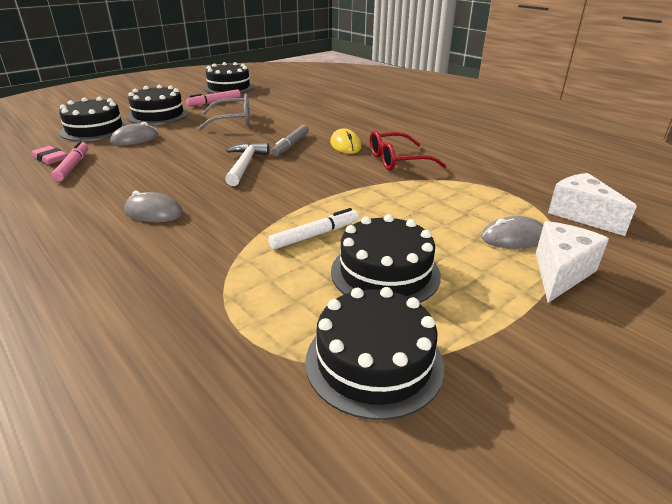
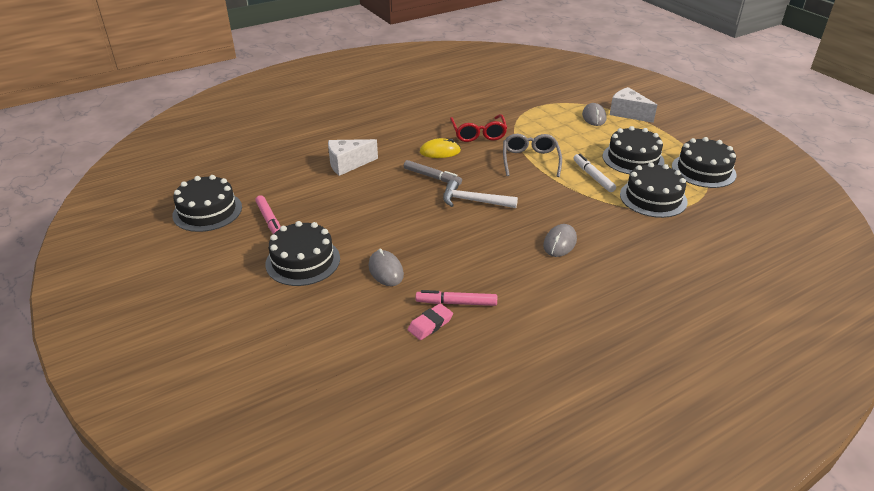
camera: 80 degrees left, 5 degrees up
(94, 129) = (340, 306): black cake -> black cake (653, 198)
(233, 120) = (349, 208): grey glasses -> grey glasses (530, 160)
(581, 215) = (568, 93): white cheese -> white cheese (348, 164)

